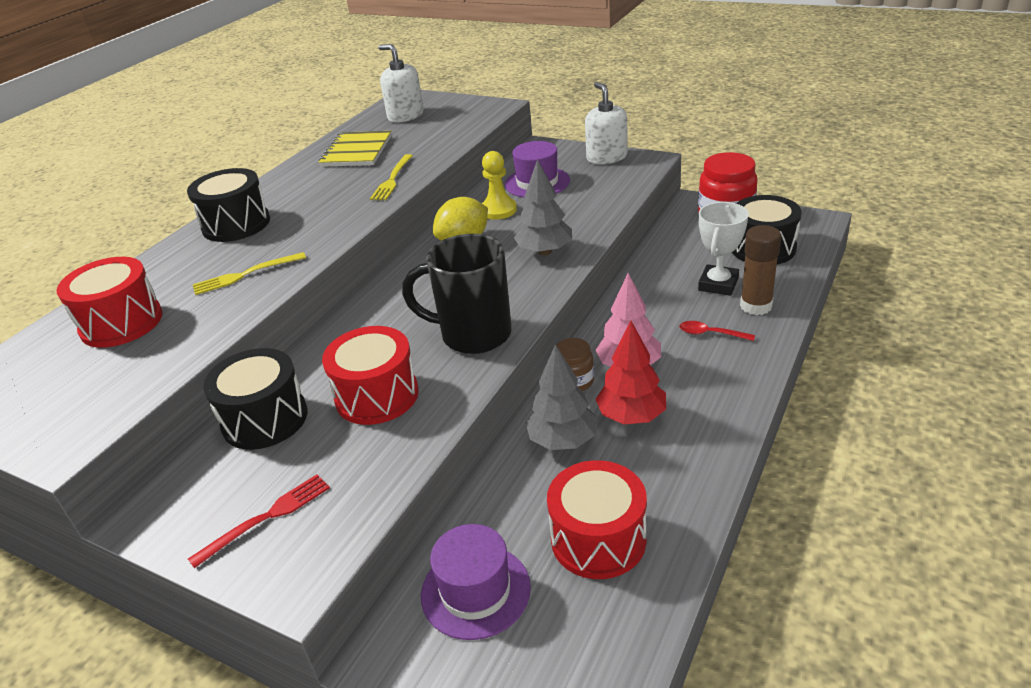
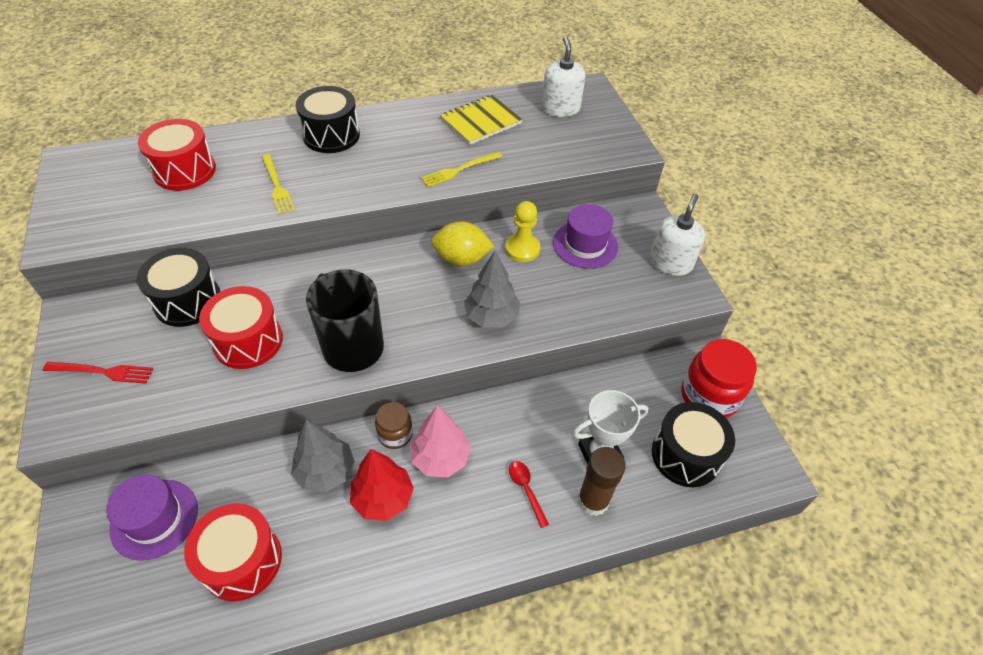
camera: 40 degrees right, 15 degrees up
(245, 274) = (277, 186): yellow fork -> yellow fork turned 135 degrees counterclockwise

